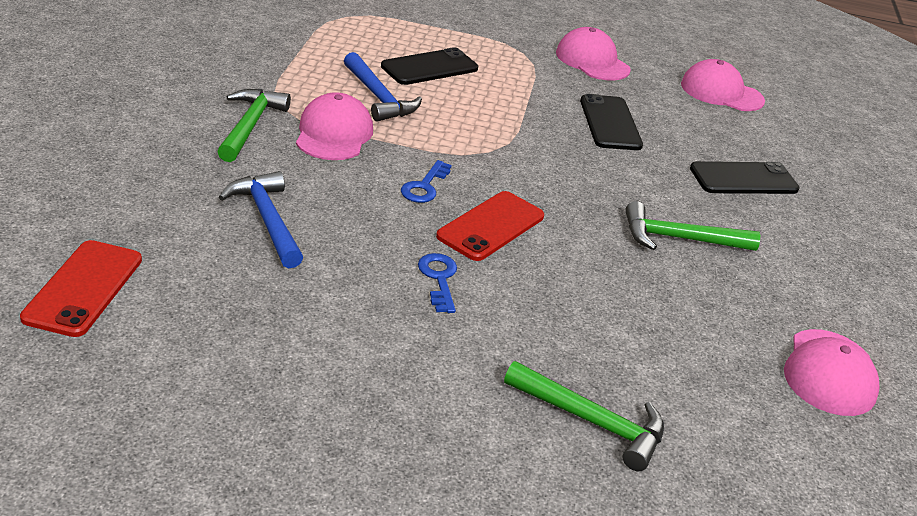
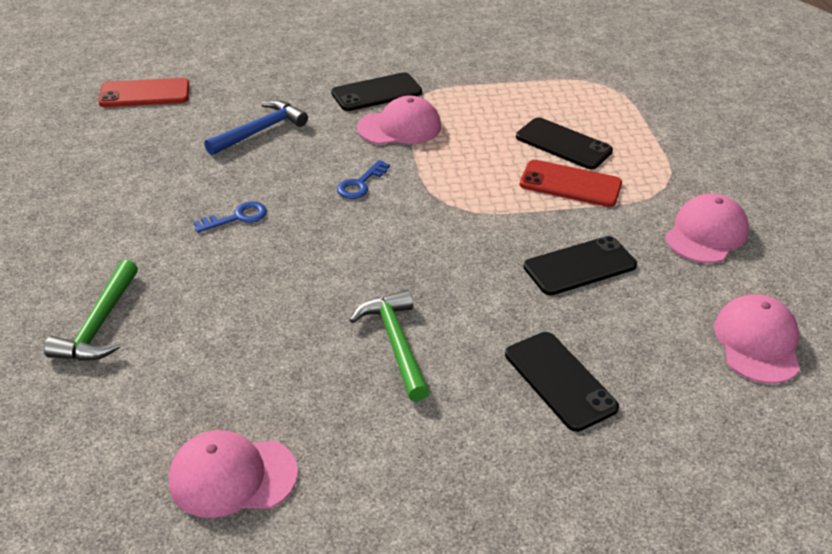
camera: 75 degrees right, 5 degrees up
(250, 125) = (376, 93): green hammer -> black phone
(378, 97) = (479, 132): blue hammer -> none
(424, 186) = (360, 184): blue key -> blue key turned 60 degrees counterclockwise
(491, 226) = (328, 228): red phone -> red phone (570, 184)

